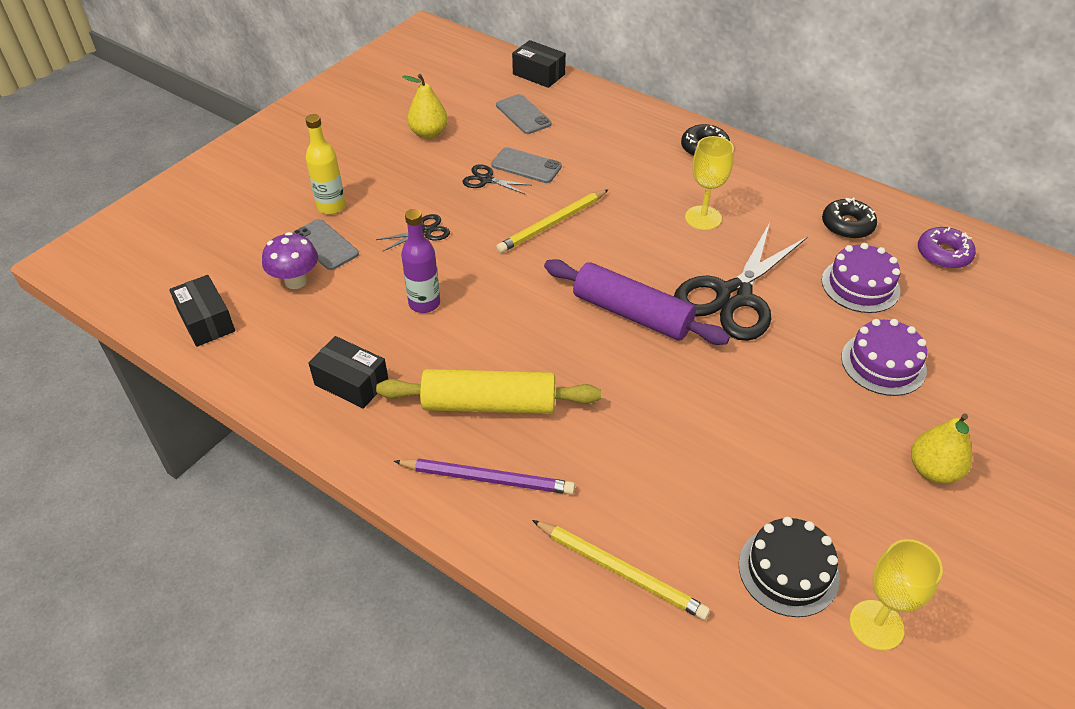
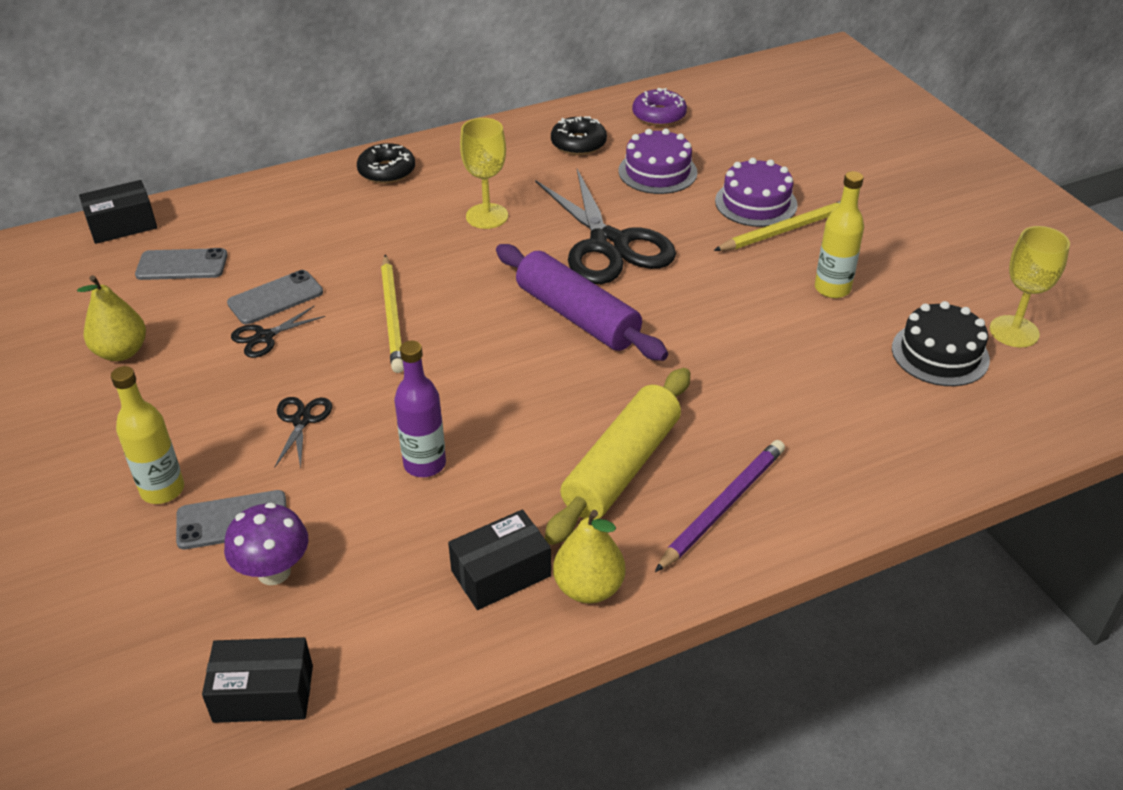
camera: 60 degrees left, 5 degrees down
(621, 571) = (888, 455): yellow pencil -> yellow pencil (786, 229)
(632, 314) = (577, 316): purple rolling pin -> purple rolling pin turned 75 degrees clockwise
(811, 459) = (832, 288): none -> yellow bottle
(933, 470) = (883, 233): yellow pear -> yellow pear (588, 588)

